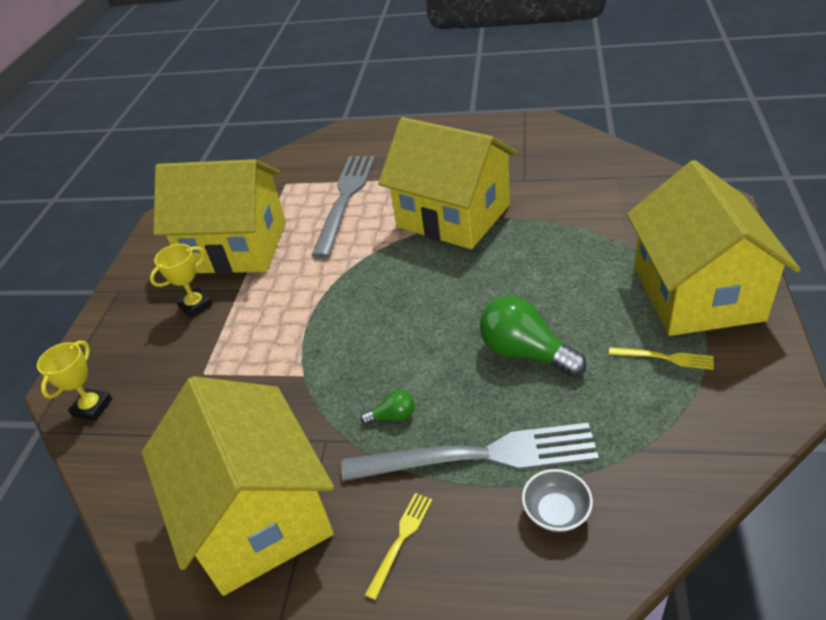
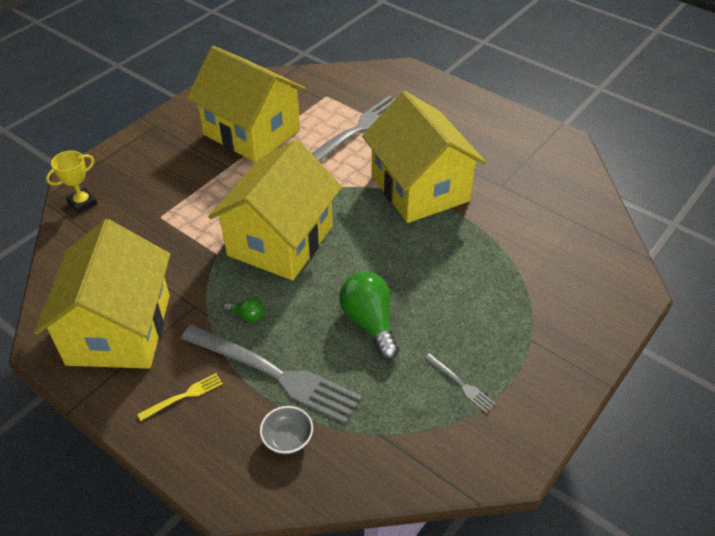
camera: 25 degrees right, 5 degrees up
(195, 305) = (192, 164): yellow trophy -> none
(664, 358) = (460, 384): yellow fork -> grey fork
(697, 293) = (536, 351): yellow house -> yellow house (280, 241)

